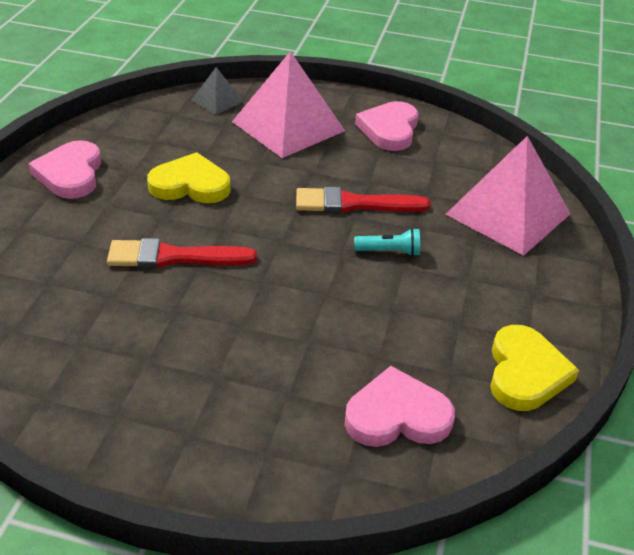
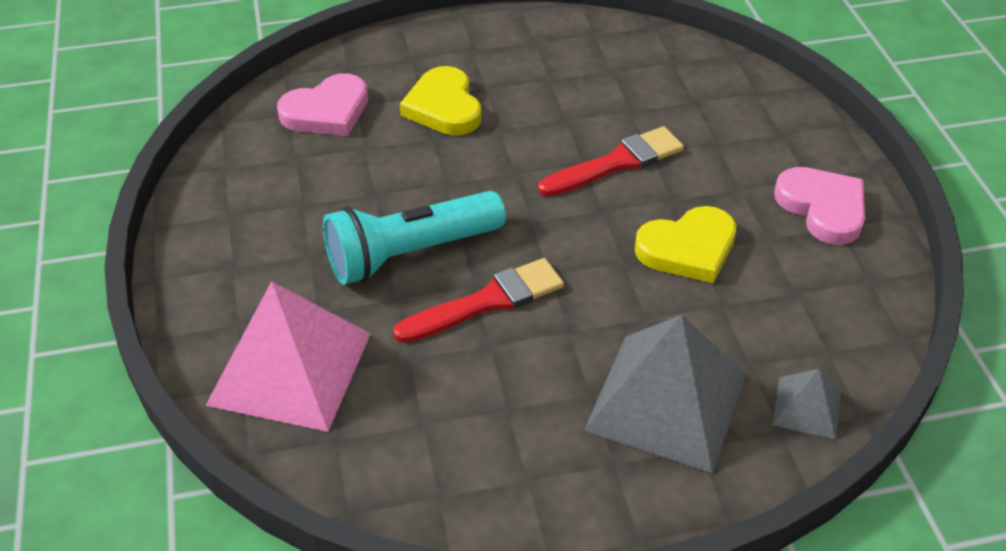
camera: 155 degrees right, 5 degrees up
(288, 126) = (666, 401): pink pyramid -> grey pyramid
(389, 129) = (523, 465): pink heart -> none
(389, 251) = (410, 254): turquoise flashlight -> turquoise flashlight, size x2.25
(525, 372) = (226, 181): yellow heart -> yellow heart (444, 107)

